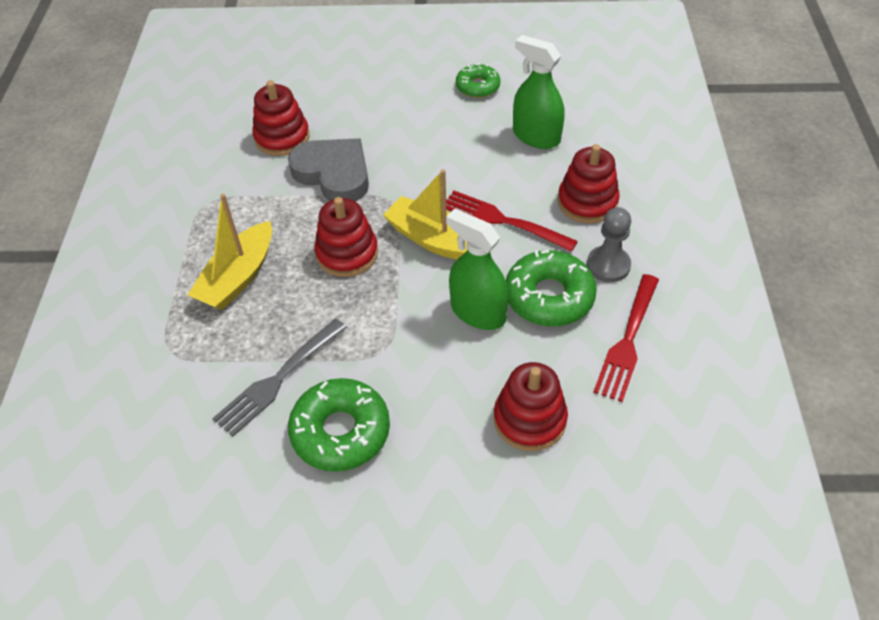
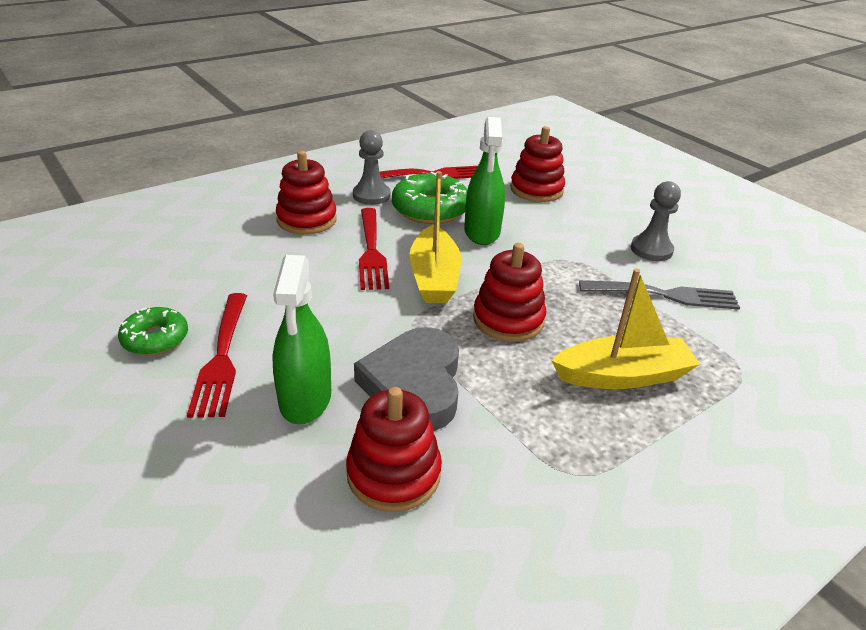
camera: 130 degrees left, 15 degrees down
(340, 431) = (651, 250): green donut -> grey pawn
(436, 107) = (222, 356): none -> red fork
(536, 136) = (230, 269): green spray bottle -> green spray bottle (305, 398)

